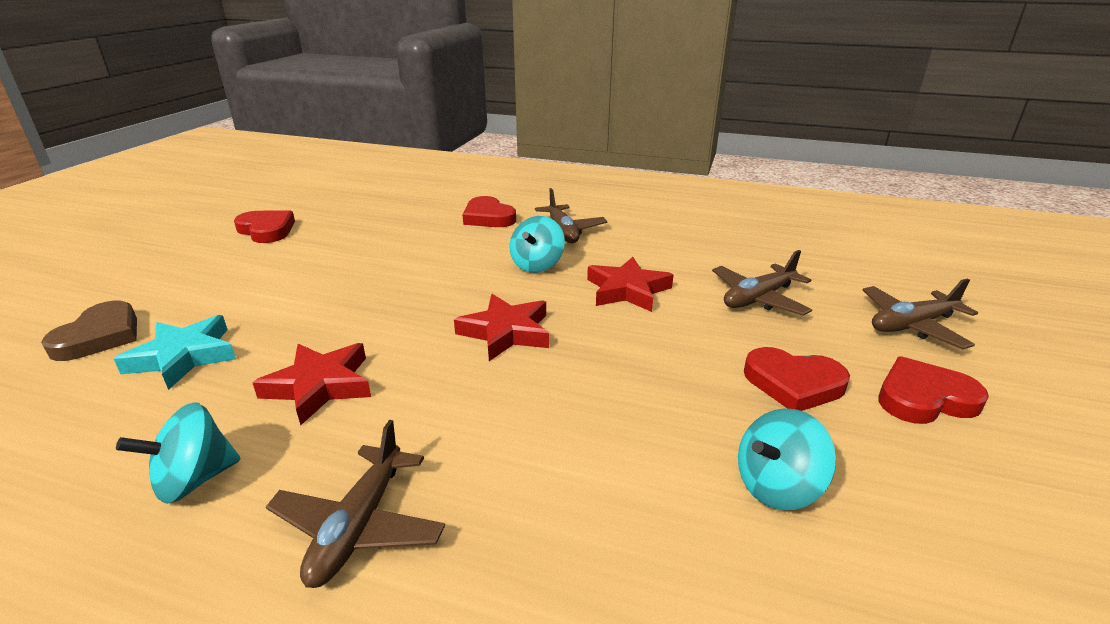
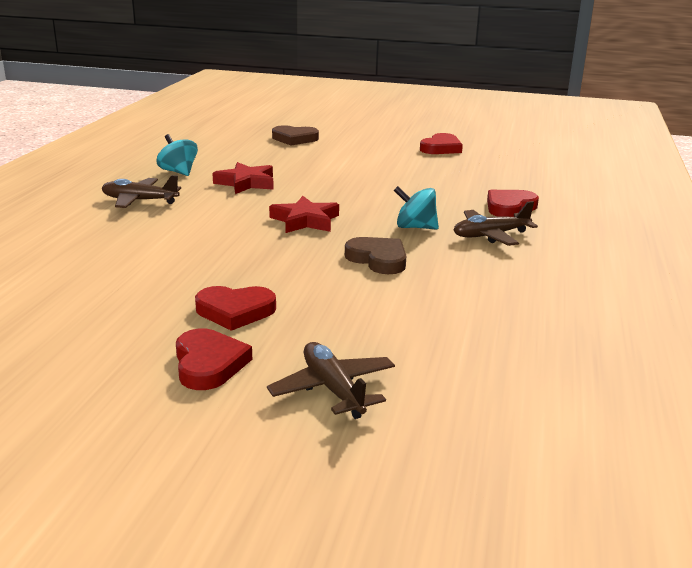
camera: 85 degrees right, 5 degrees down
(183, 357) = (275, 155): turquoise star -> none
(627, 290) = (378, 259): red star -> brown heart
(758, 298) = (376, 314): brown plane -> none
(777, 486) = (130, 291): turquoise spinning top -> none
(793, 383) = (235, 311): red heart -> red heart turned 105 degrees counterclockwise

